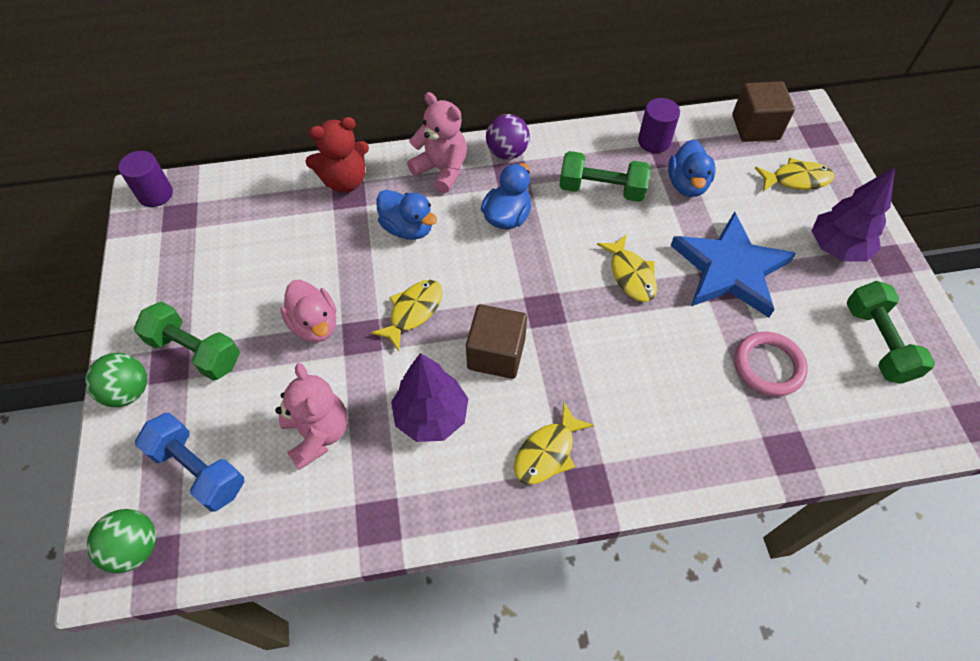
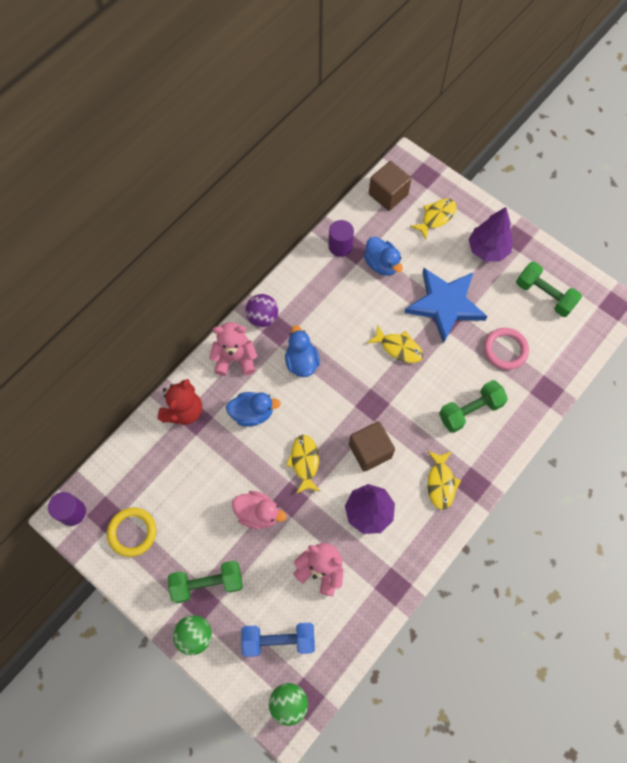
camera: 40 degrees left, 10 degrees up
(183, 250) = (132, 532): none -> yellow ring
(601, 189) = (338, 303): green dumbbell -> green dumbbell (470, 411)

